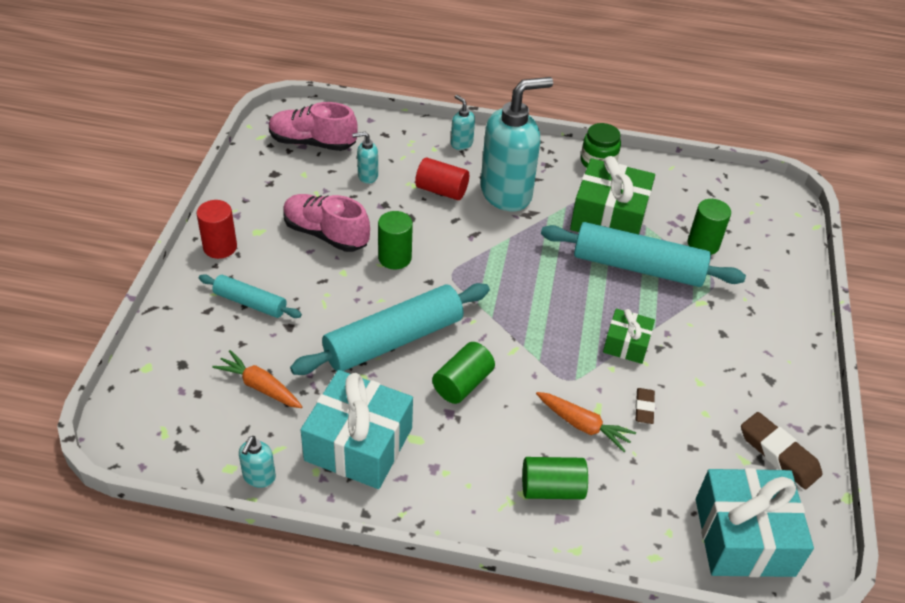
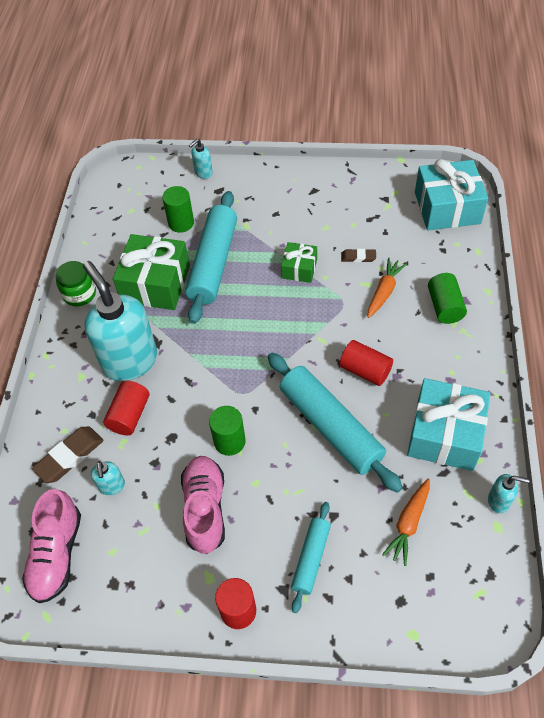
camera: 90 degrees left, 10 degrees up
(326, 234) = (205, 509): pink shoe -> pink shoe turned 150 degrees clockwise
(461, 143) = (55, 406): turquoise soap dispenser -> turquoise soap dispenser (203, 173)
(462, 384) = (365, 370): green cylinder -> red cylinder
(779, 454) = (377, 189): brown eraser -> brown eraser (69, 456)

